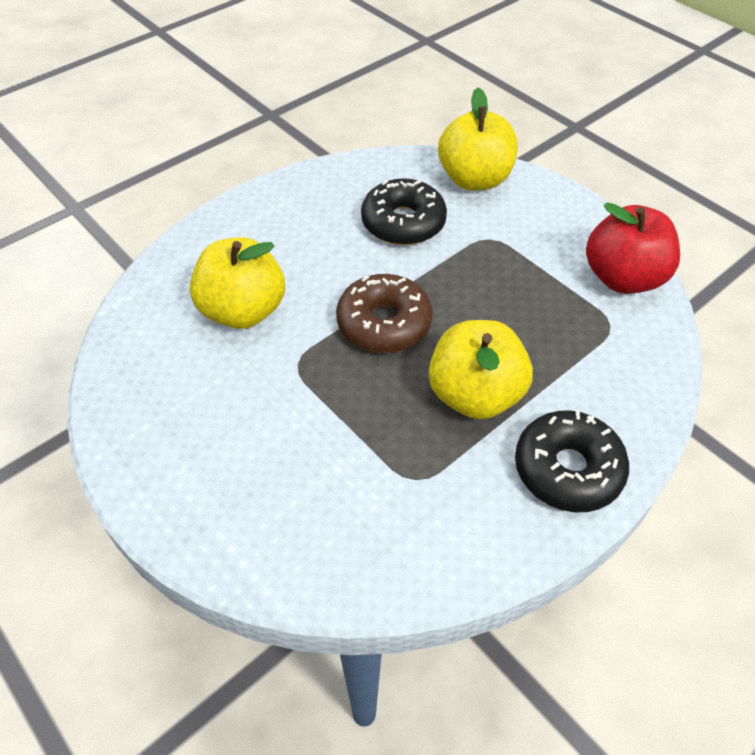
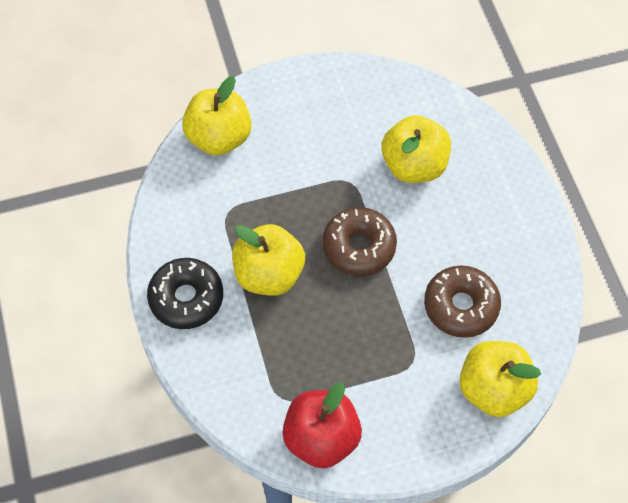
camera: 115 degrees right, 10 degrees up
(296, 547) = (219, 137): none -> yellow apple
(403, 223) = (461, 306): black donut -> brown donut

